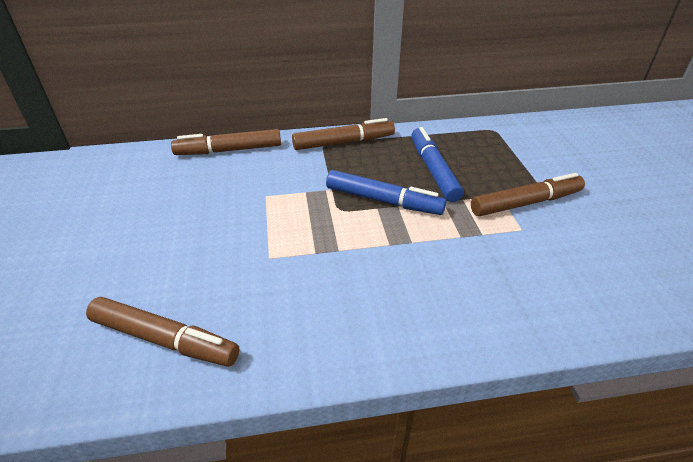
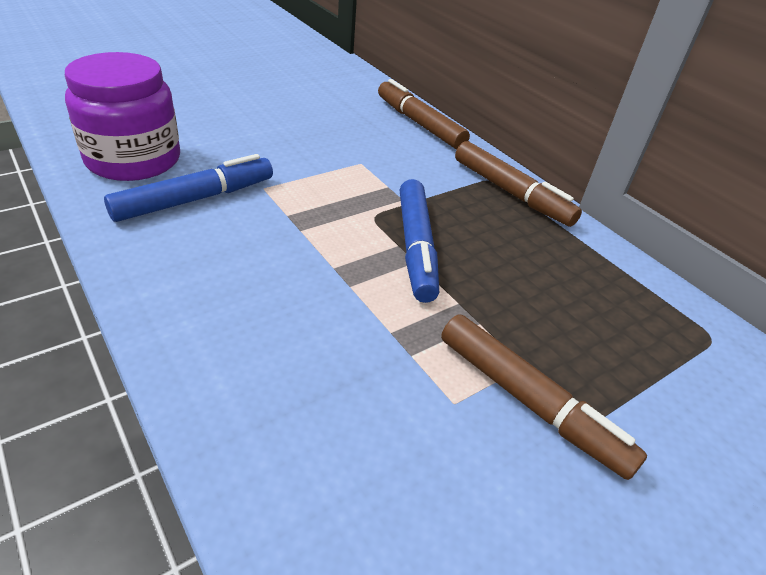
camera: 60 degrees right, 0 degrees up
(164, 339) = (133, 160): brown marker -> purple jar
(433, 170) = (524, 282): blue marker -> blue marker (195, 199)

